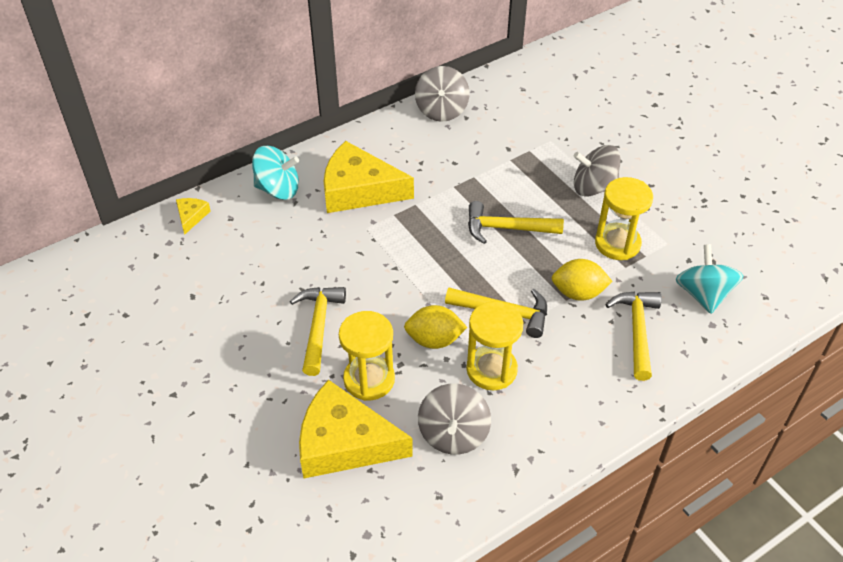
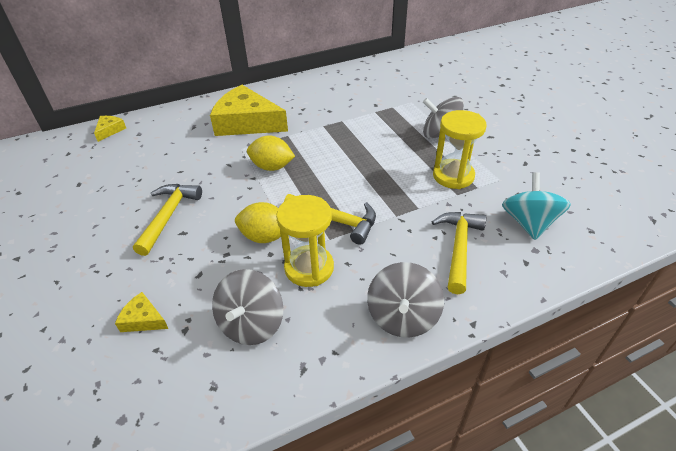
camera: 10 degrees right, 5 degrees down
(278, 189) = (184, 118): turquoise spinning top -> none
(344, 443) = (143, 319): yellow cheese -> yellow cheese, size x0.43
(369, 379) = (192, 264): yellow hourglass -> none
(441, 110) = (330, 78): grey spinning top -> grey spinning top (402, 317)
(506, 228) = (358, 157): yellow hammer -> none
(578, 293) = (409, 211): yellow lemon -> yellow lemon (272, 167)

